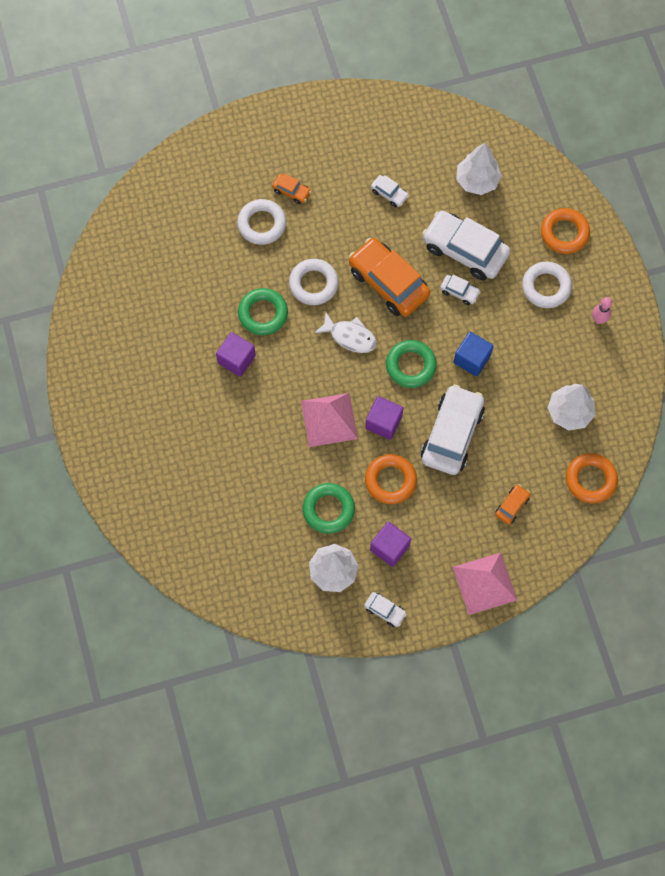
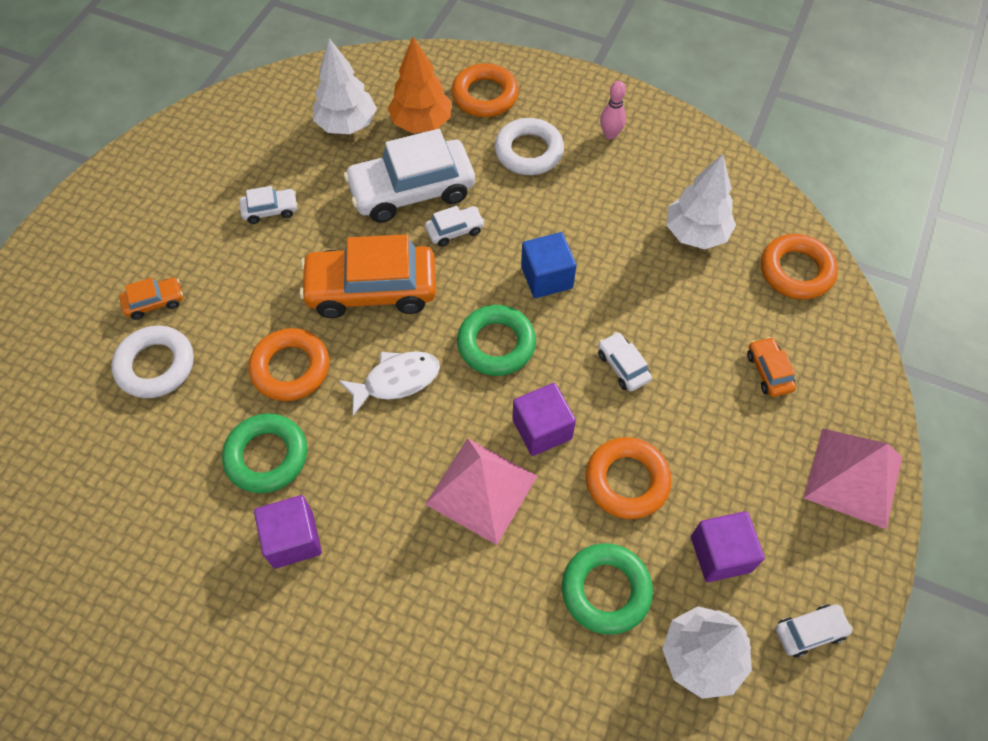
camera: 50 degrees left, 10 degrees down
(313, 284) = (291, 368): white ring -> orange ring
(452, 434) = (623, 366): white car -> white car, size x0.45
(514, 217) = (421, 123): none -> orange tree

